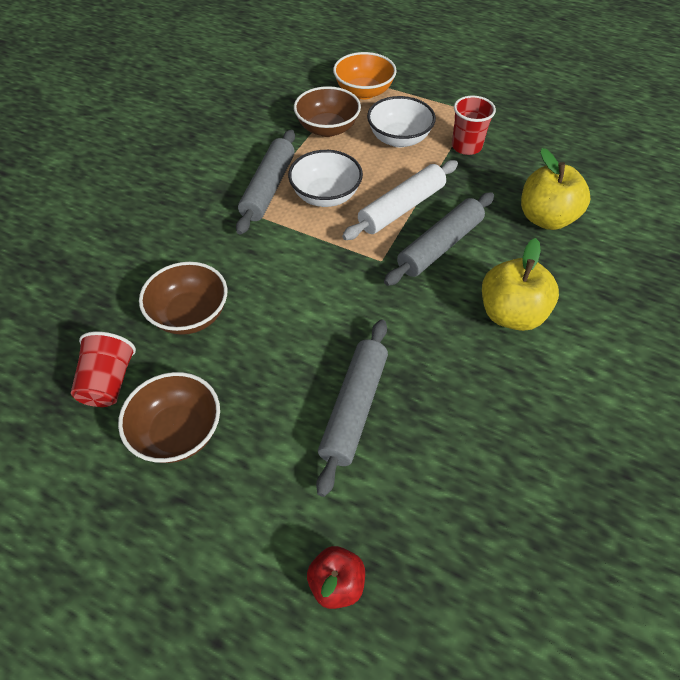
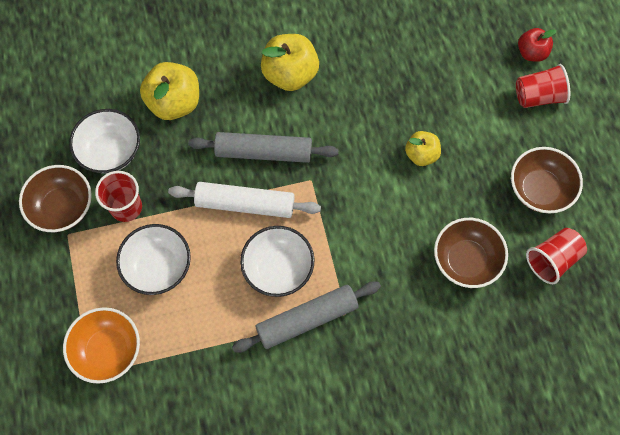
camera: 130 degrees left, 15 degrees up
(274, 533) = (538, 96): none -> red cup
(322, 357) = (421, 154): none -> yellow apple
(327, 128) = (191, 337): brown bowl -> brown bowl (62, 207)
(354, 408) = (437, 112): grey rolling pin -> none
(527, 161) = (110, 151): none -> white bowl

